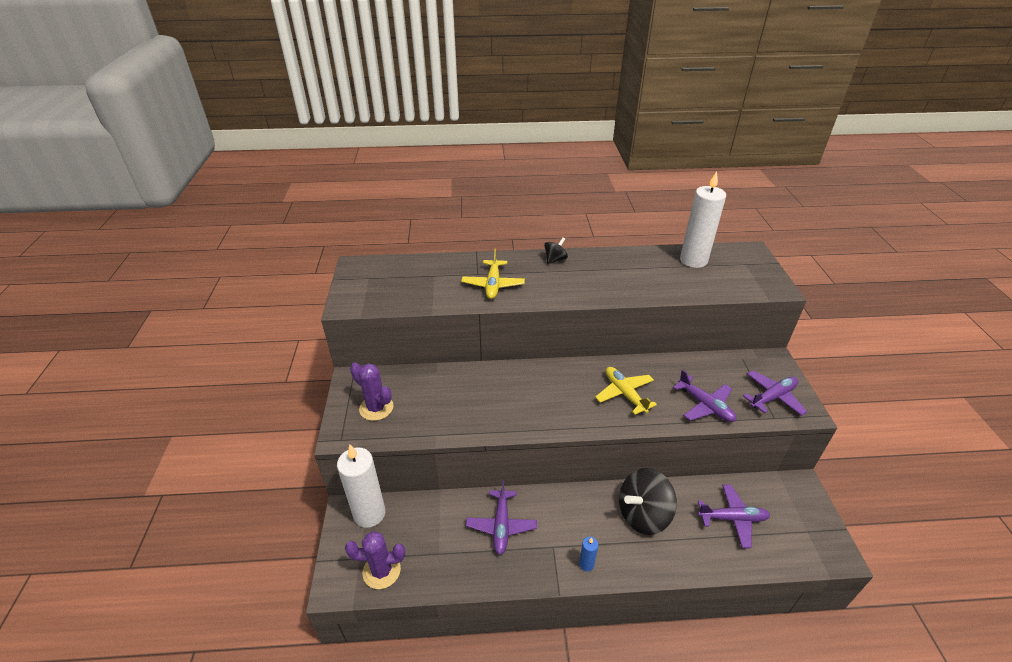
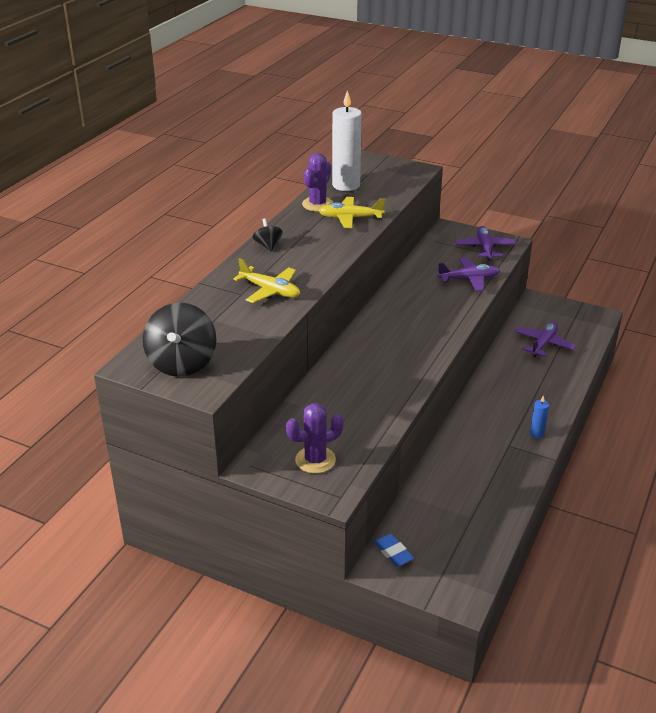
camera: 60 degrees left, 5 degrees down
(369, 513) = (393, 553): white candle -> blue eraser
(381, 571) = (466, 562): purple cactus -> purple cactus (317, 204)
(501, 525) = (468, 467): purple plane -> none
(624, 394) = (424, 310): yellow plane -> yellow plane (350, 218)
(643, 514) = (510, 384): black spinning top -> black spinning top (182, 363)

